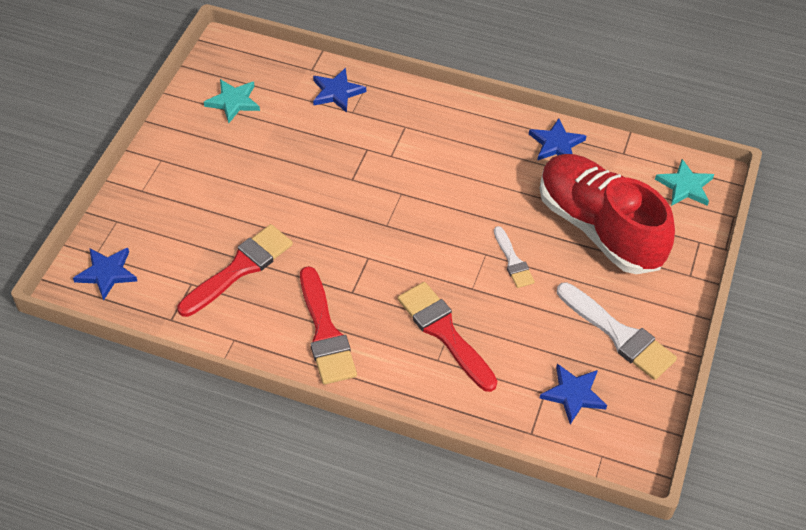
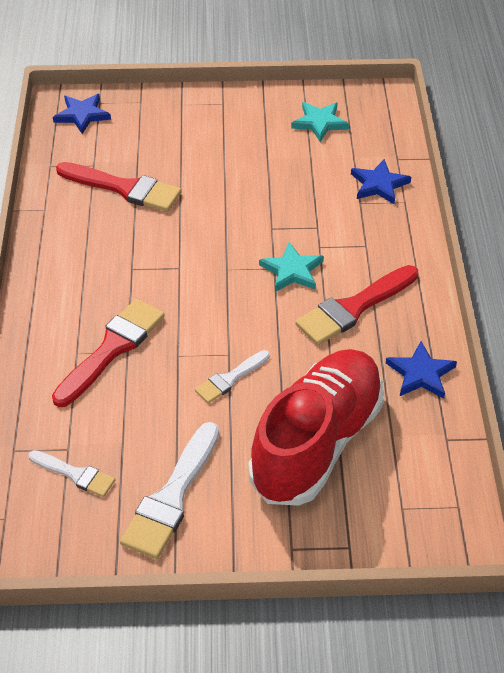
camera: 70 degrees right, 5 degrees down
(325, 332) = (76, 264): red brush -> red brush (354, 308)
(573, 394) = (75, 474): blue star -> white brush
(685, 186) = (431, 513): turquoise star -> turquoise star (292, 271)

